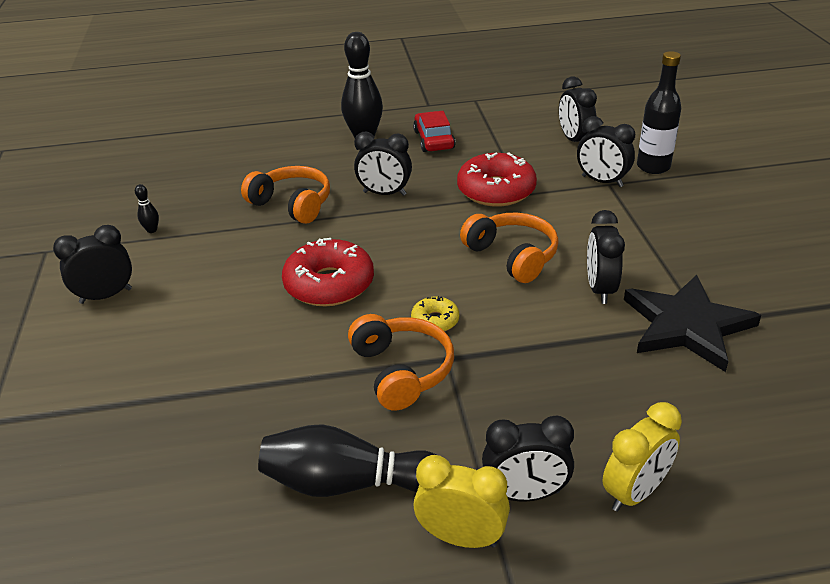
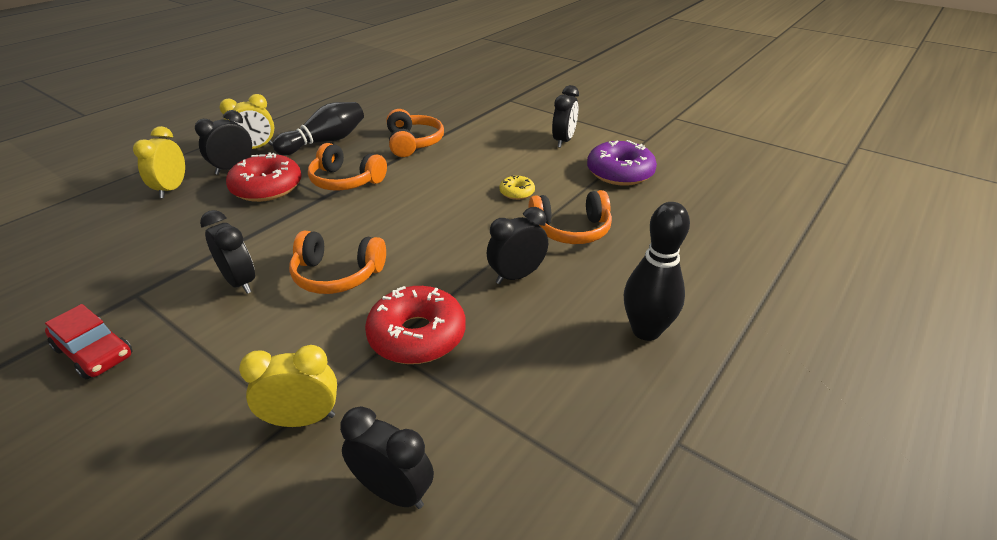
camera: 135 degrees right, 0 degrees up
(152, 230) = (620, 173): black bowling pin -> purple donut
(247, 398) = (413, 143): none -> orange headphones
(329, 284) = (450, 197): red donut -> red donut (267, 188)
(434, 140) = (571, 373): red car -> red car (94, 352)
(435, 321) = (353, 209): yellow donut -> yellow donut (517, 192)
(602, 181) = (302, 419): black clock -> yellow clock
(653, 167) = (238, 497): black bottle -> none
(687, 325) = (151, 286): black star -> none

